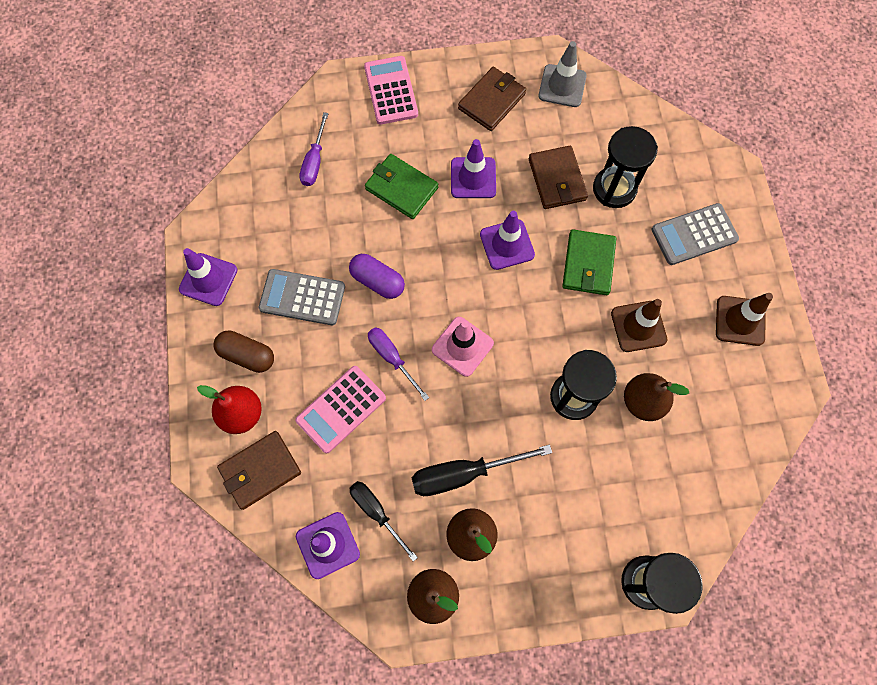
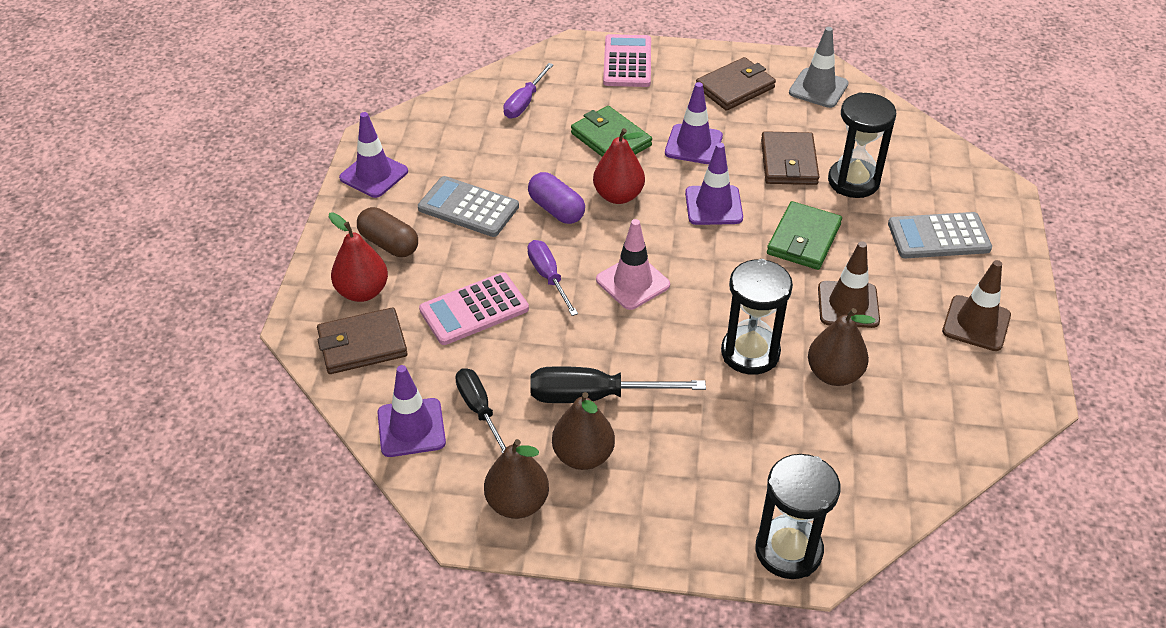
camera: 15 degrees right, 25 degrees down
(425, 253) = (618, 196): none -> red pear

